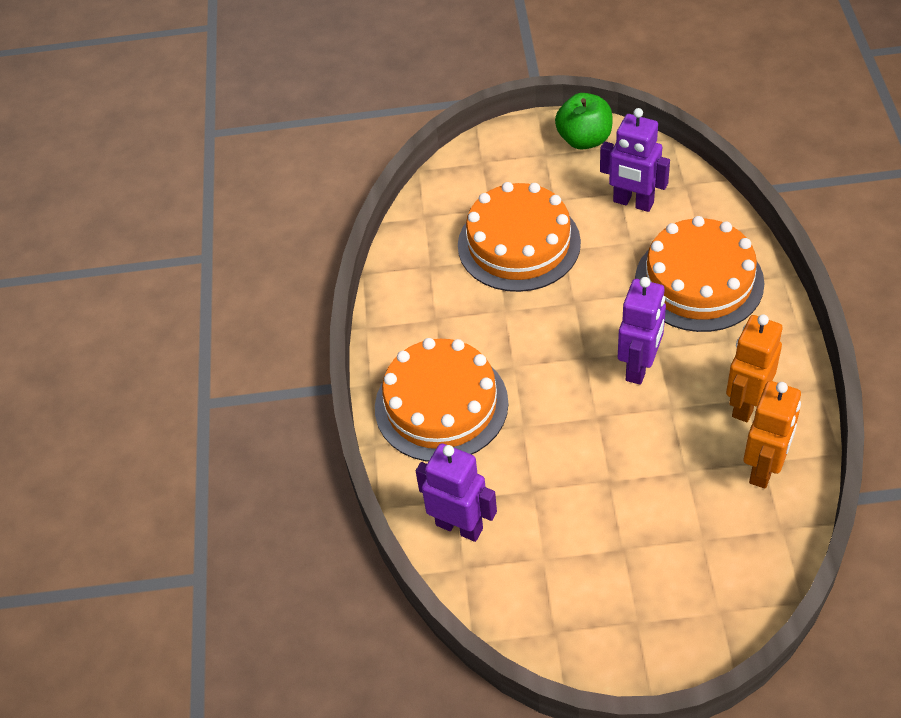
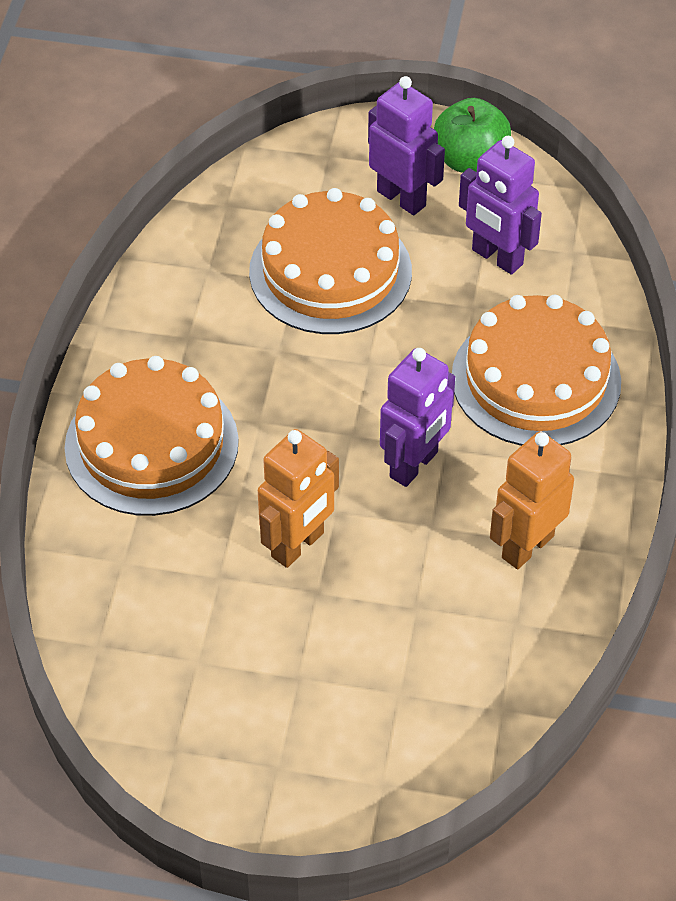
camera: 10 degrees right, 0 degrees up
(459, 526) = (113, 595): purple robot -> purple robot (402, 198)
(764, 468) = (513, 631): orange robot -> orange robot (298, 545)

